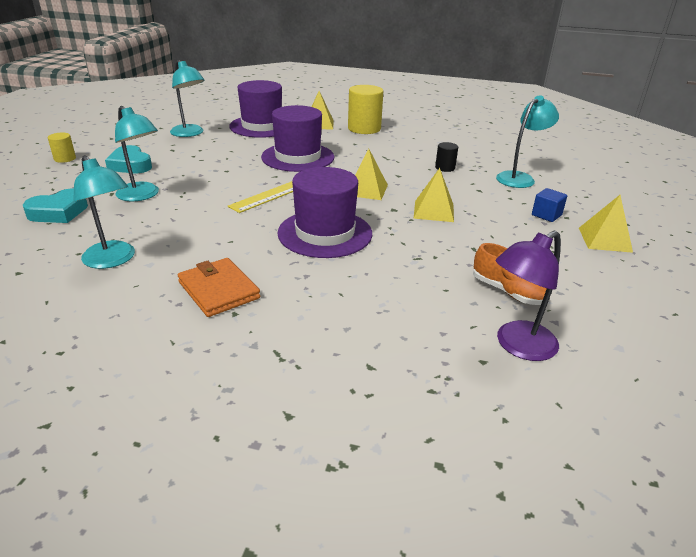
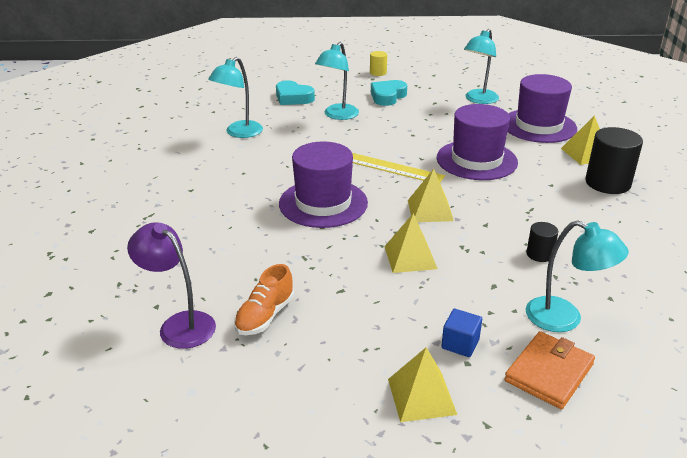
camera: 75 degrees right, 0 degrees up
(219, 290) = (217, 177): orange wallet -> orange wallet (549, 372)
(364, 128) = (607, 183): yellow cylinder -> black cylinder

